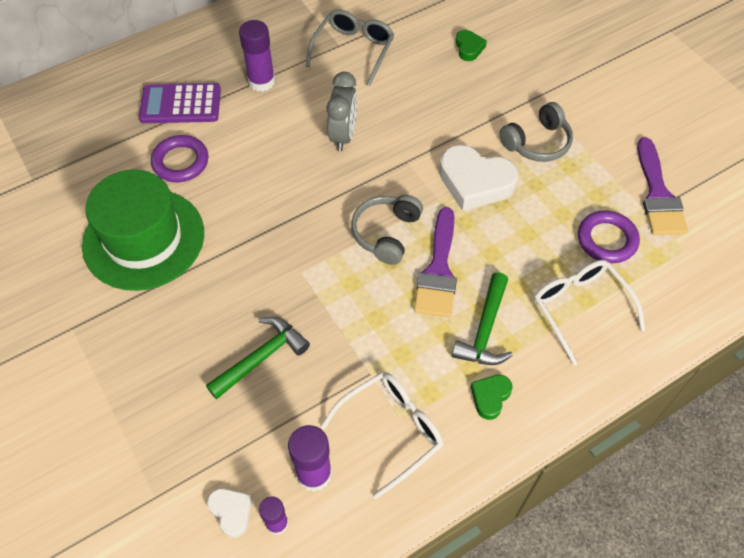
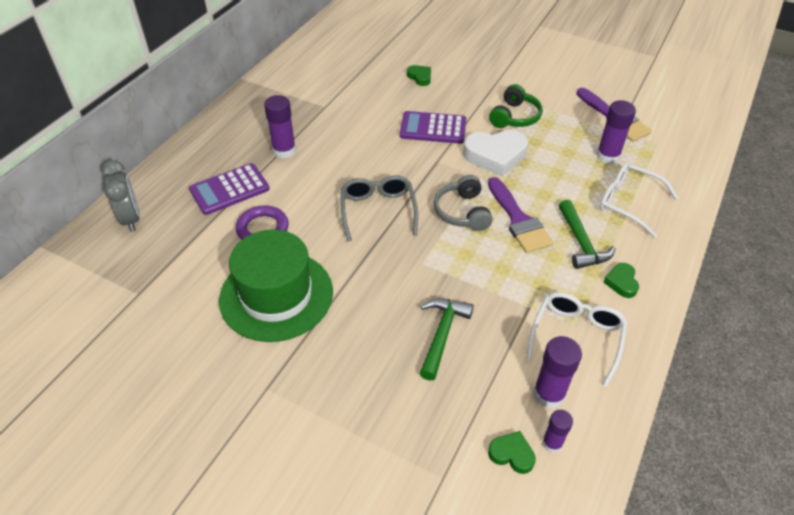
camera: 30 degrees left, 10 degrees down
(231, 512) = (511, 454): white heart -> green heart
(343, 135) = (377, 162): grey clock -> grey clock (131, 219)
(353, 50) = (338, 106): grey glasses -> grey glasses (378, 210)
(433, 119) = (433, 128): none -> purple calculator
(537, 142) = (514, 117): grey headphones -> green headphones
(606, 240) = (608, 156): purple ring -> purple glue stick

